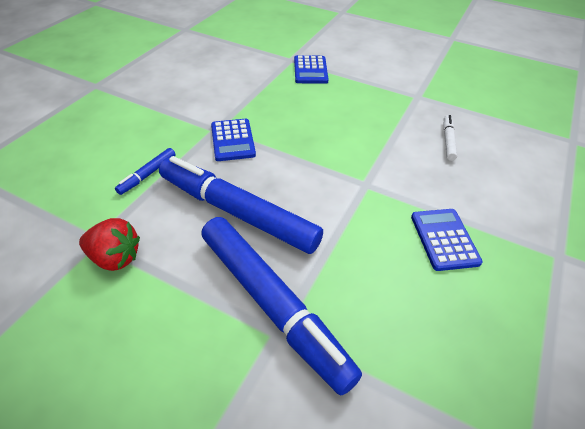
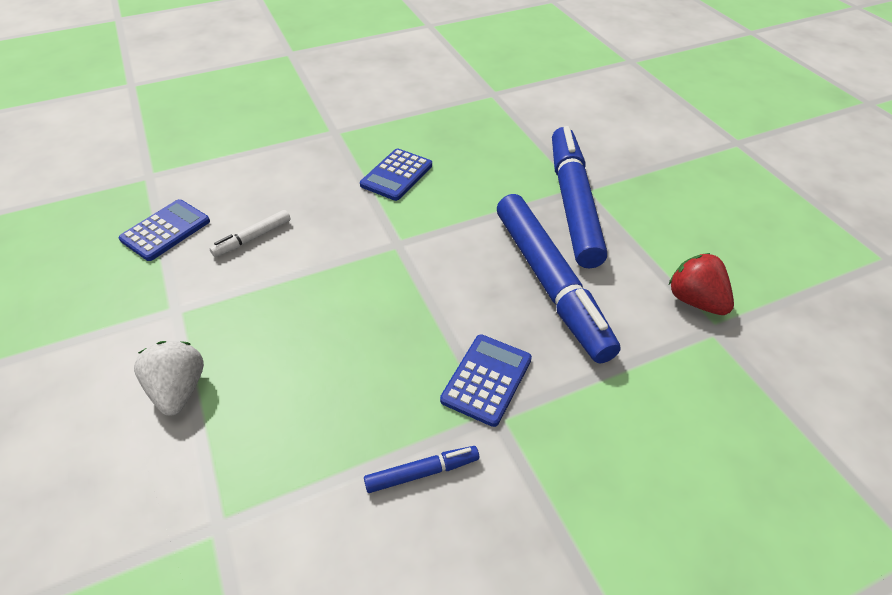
camera: 140 degrees left, 0 degrees up
(147, 174) = (629, 385): blue marker -> blue marker (422, 472)
(310, 70) = (227, 464): blue calculator -> blue calculator (166, 230)
(363, 77) = (179, 390): none -> white strawberry

